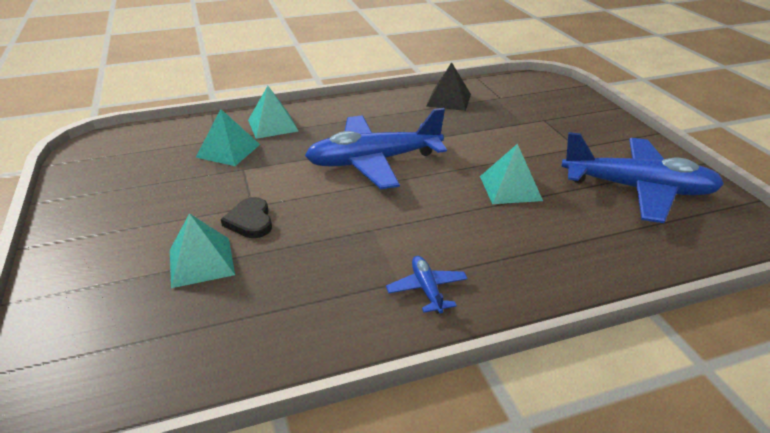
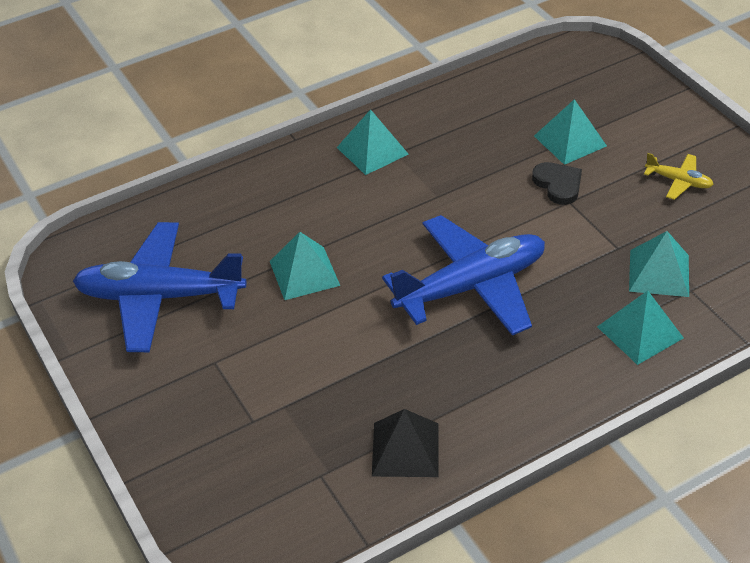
camera: 170 degrees right, 10 degrees up
(141, 206) = (678, 181): none -> yellow plane
(427, 289) = (372, 150): blue plane -> turquoise pyramid

